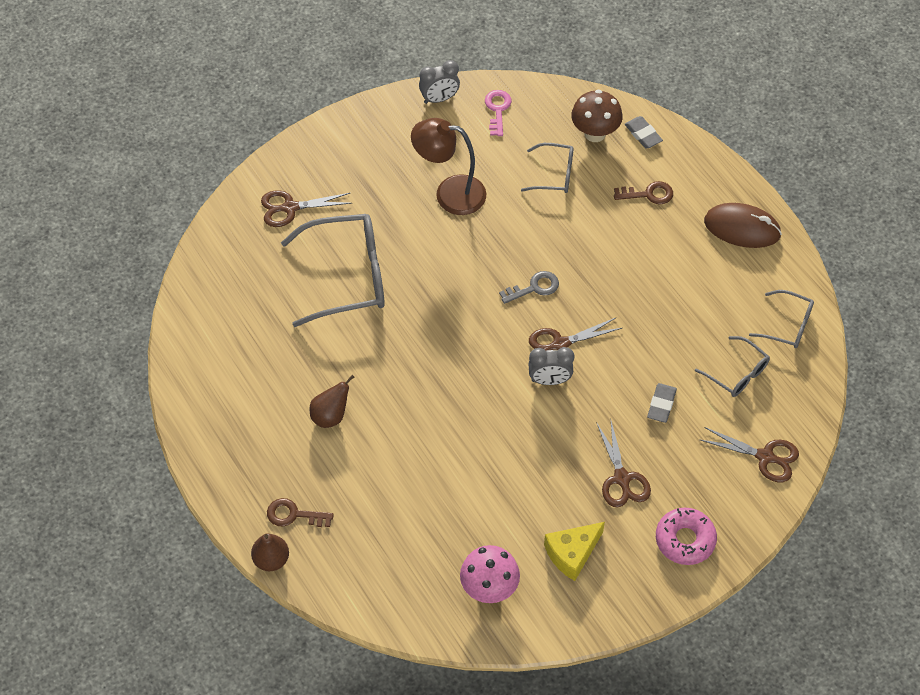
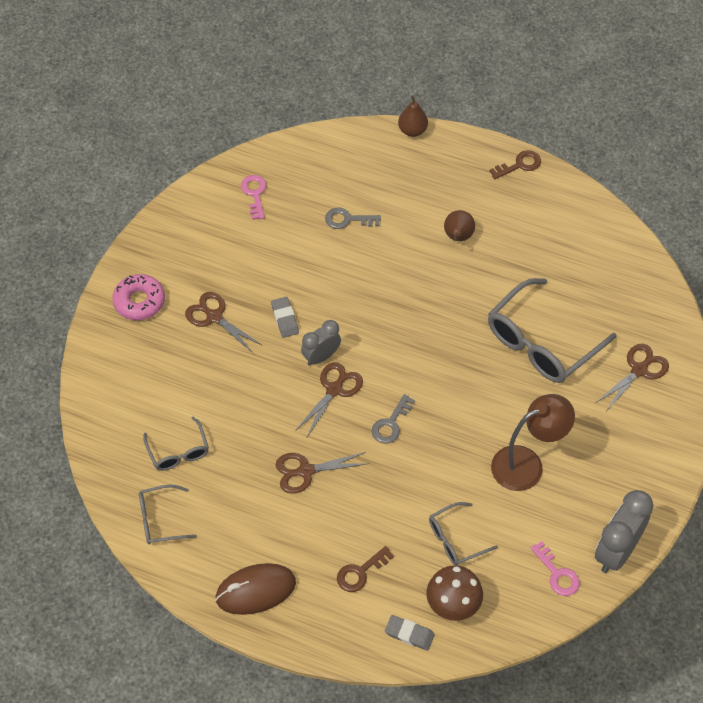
camera: 145 degrees right, 0 degrees up
(294, 515) = (423, 163): brown key -> brown key (519, 165)
(418, 500) = (348, 219): none -> grey key
(439, 99) = (616, 551): grey clock -> grey clock, size x1.59
(489, 589) = (254, 194): pink mushroom -> pink key
(572, 553) = (214, 247): yellow cheese -> none
(661, 404) = (222, 389): grey eraser -> grey eraser (285, 319)
(736, 373) = (178, 451): grey glasses -> grey glasses turned 120 degrees counterclockwise
(765, 457) = (115, 396): brown scissors -> brown scissors (306, 471)

